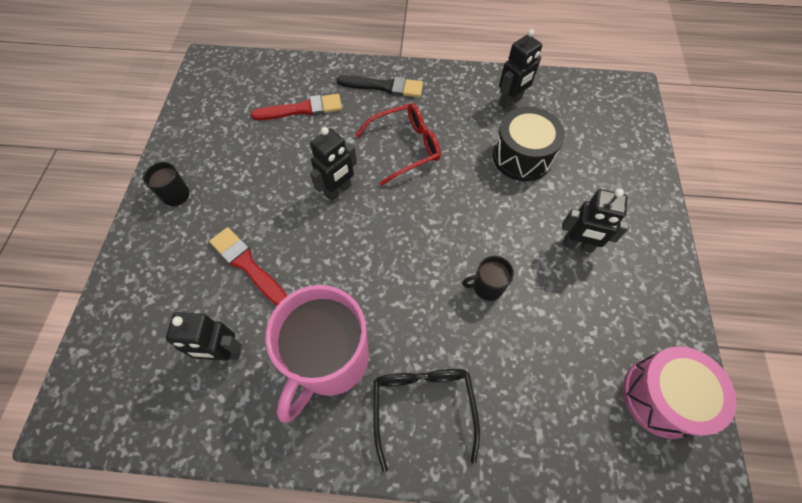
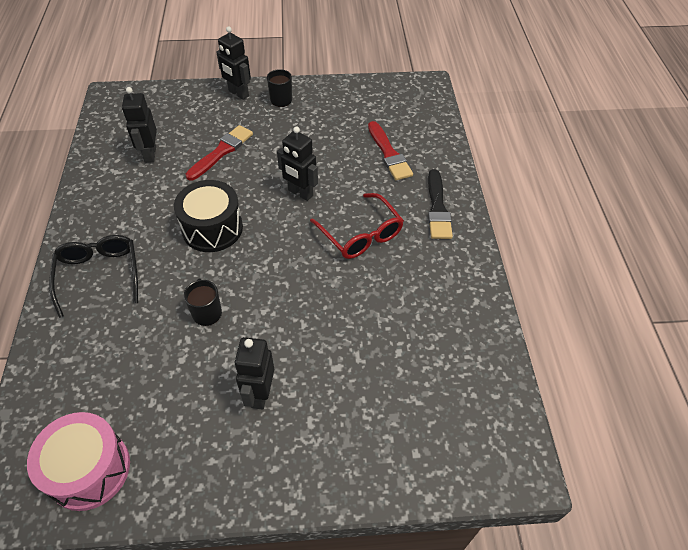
camera: 80 degrees right, 10 degrees down
(330, 360) = (141, 213): pink mug -> none
(423, 406) = (99, 275): black glasses -> black glasses turned 90 degrees counterclockwise
(510, 102) = (451, 323): black robot -> black robot (238, 94)
(522, 156) = (371, 338): black drum -> black drum (212, 228)

